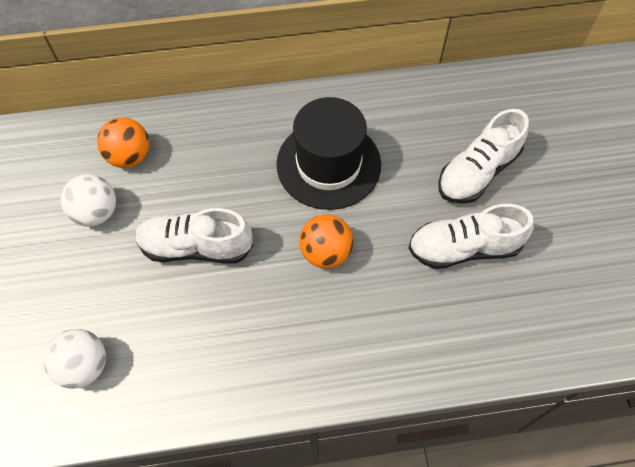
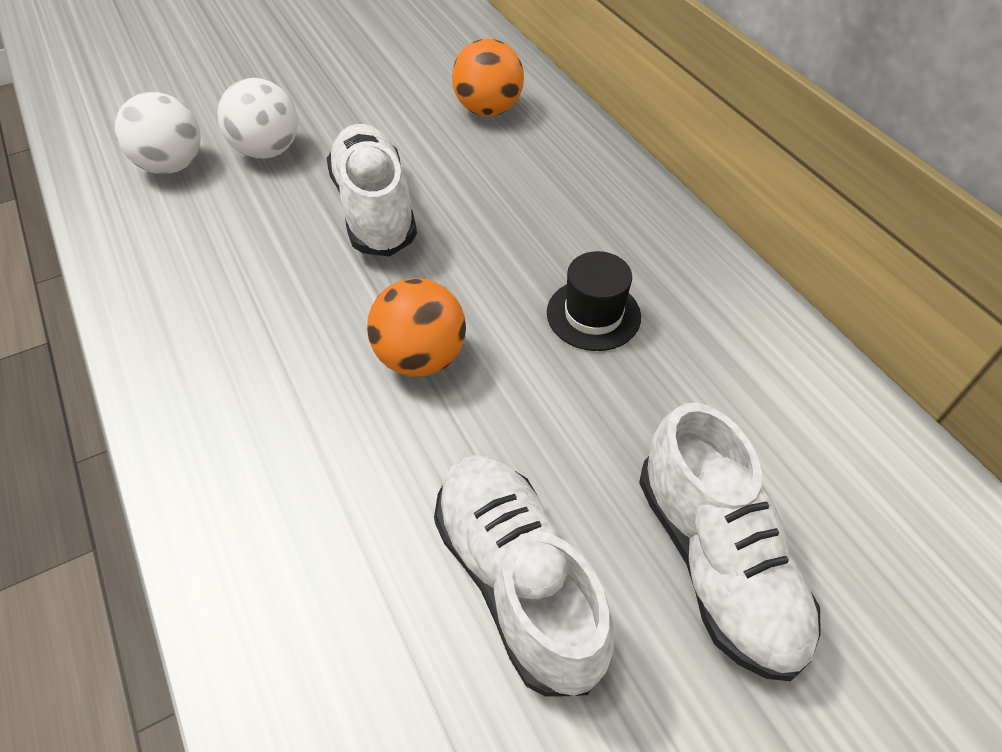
camera: 70 degrees right, 10 degrees down
(96, 212) = (391, 109): white ball -> white ball (268, 151)
(328, 164) = (593, 314): black hat -> black hat, size x0.49
(477, 172) = (716, 562): white shoe -> white shoe turned 135 degrees counterclockwise

